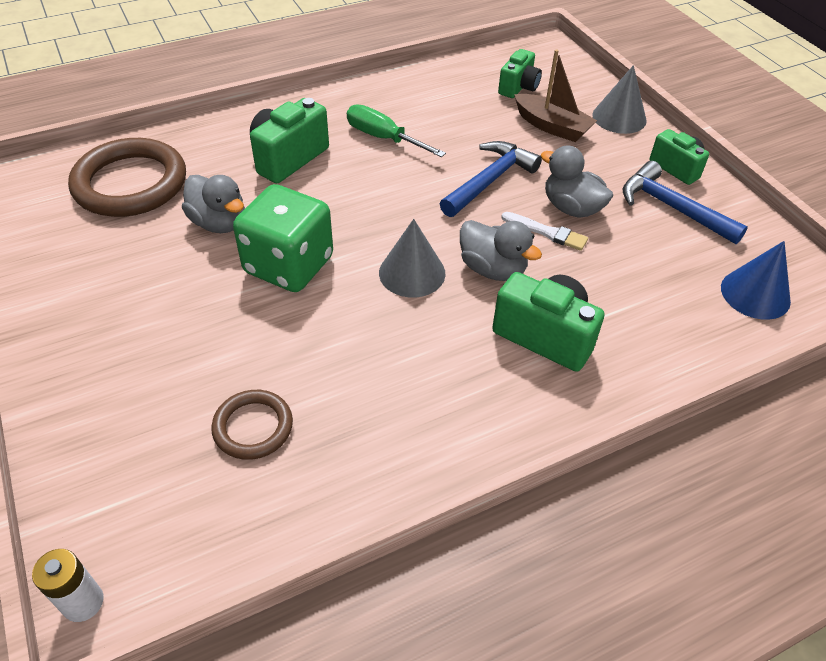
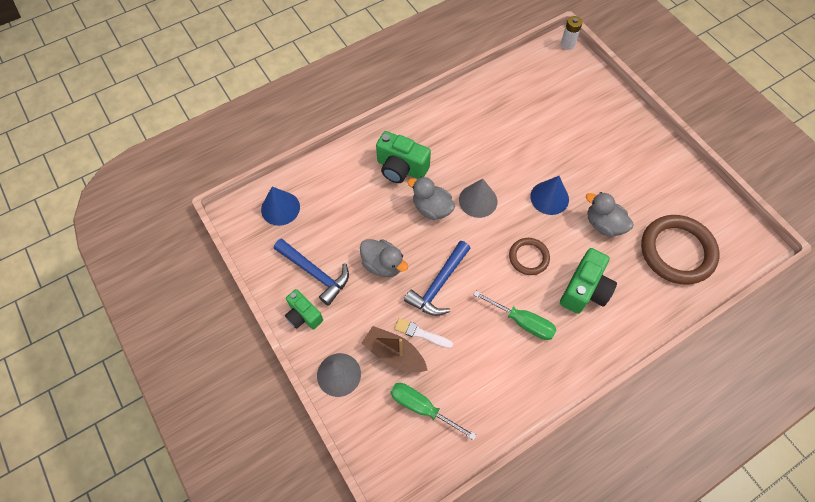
camera: 175 degrees right, 15 degrees up
(253, 427) = (532, 108): brown ring -> brown ring (528, 257)
(289, 265) = (549, 198): green dice -> blue cone
(518, 87) = (422, 408): green camera -> green screwdriver
(547, 232) = (399, 241): white brush -> white brush (421, 333)

